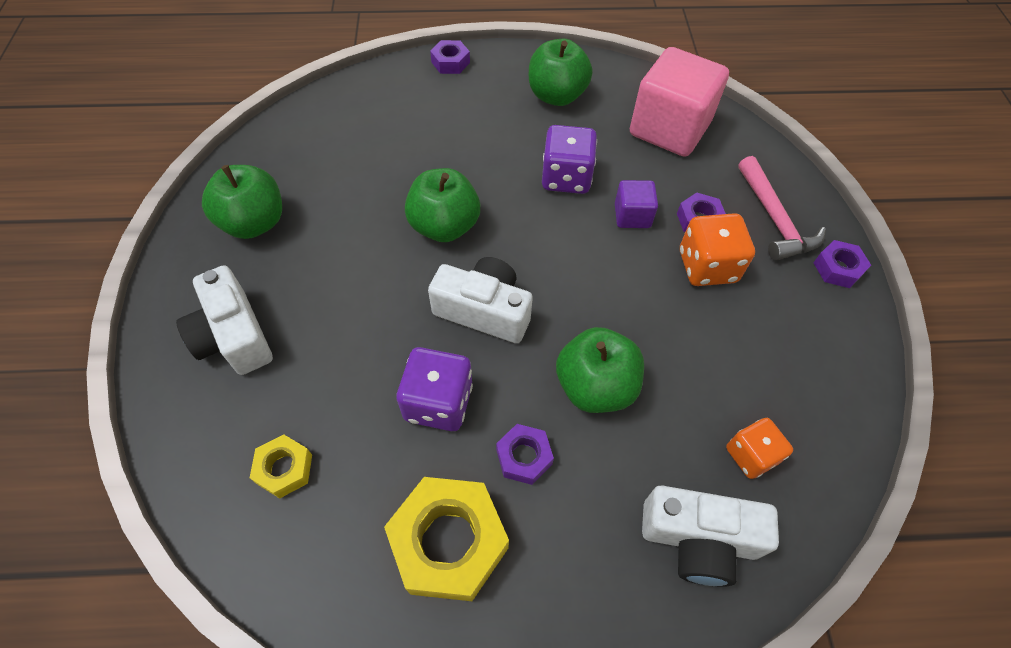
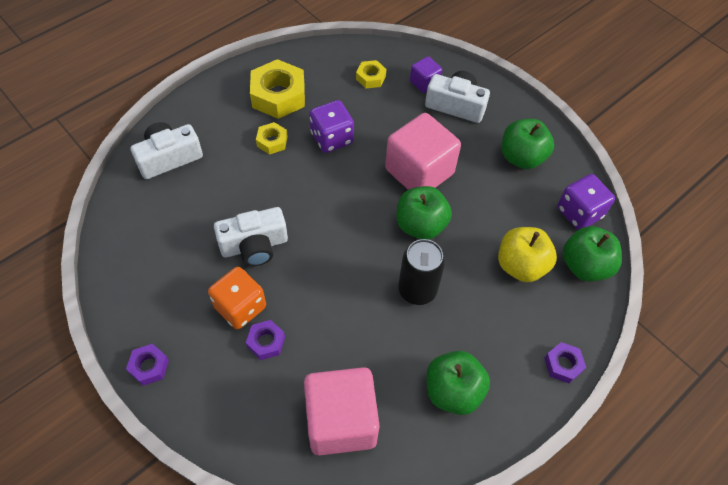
camera: 140 degrees right, 0 degrees up
(380, 282) = (419, 171): none -> pink cube
(393, 136) = (521, 265): none -> yellow apple
(484, 310) = (351, 192): white camera -> white camera (254, 246)
(511, 175) = (417, 290): none -> black can
(524, 457) = (272, 141): purple nut -> yellow nut
(566, 178) = (380, 314): purple dice -> purple dice (579, 213)
(595, 386) = (261, 192): green apple -> green apple (584, 266)
(632, 216) = (313, 313): purple cube -> purple cube (424, 83)
(751, 455) = (159, 208): orange dice -> none
(774, 219) = (212, 381): pink hammer -> none

